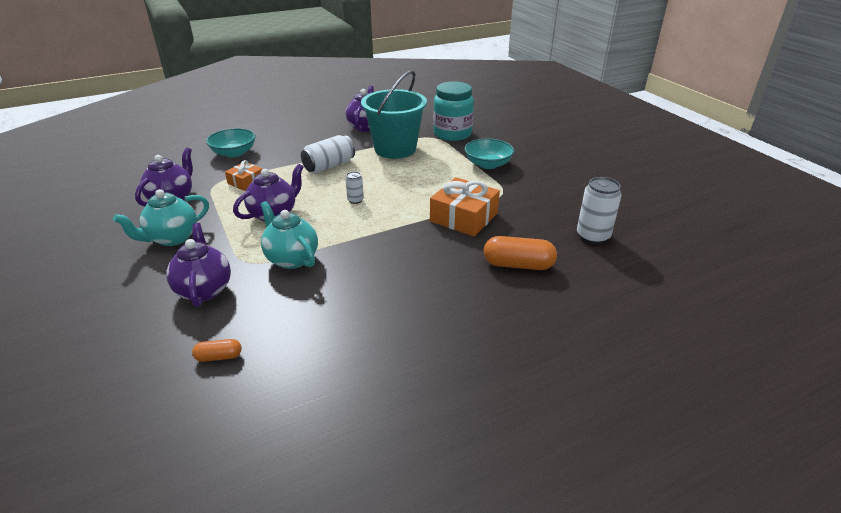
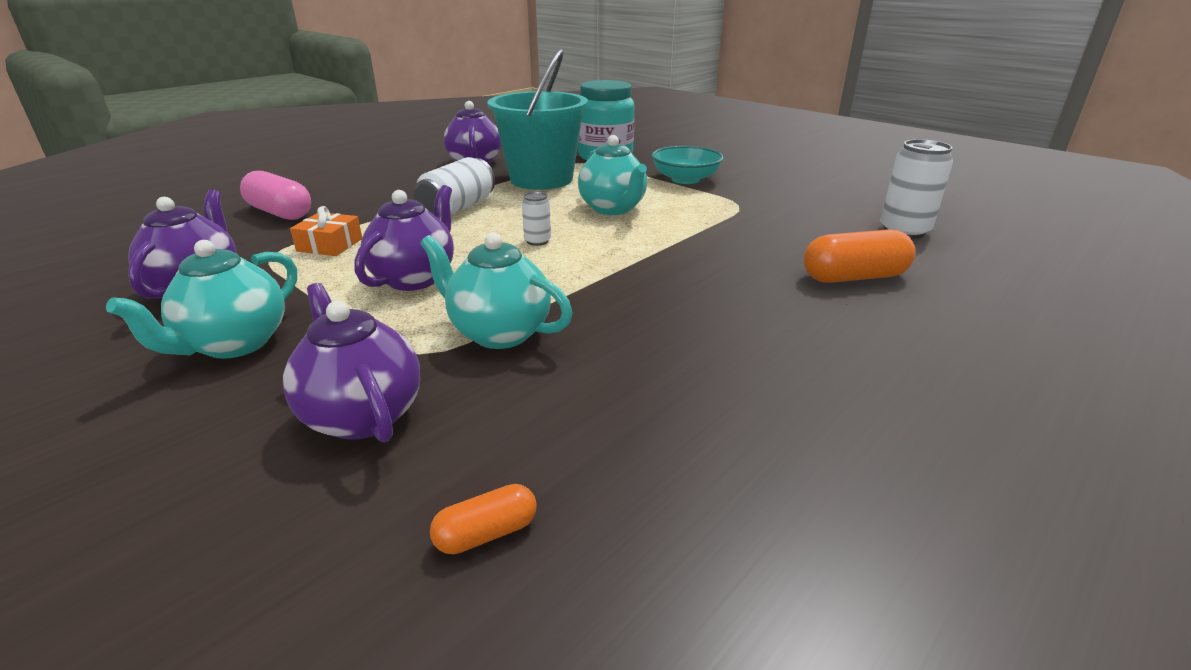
camera: 20 degrees left, 5 degrees down
(234, 153) = (280, 213): turquoise bowl -> pink capsule
(419, 182) = (613, 209): none -> turquoise teapot
(464, 217) = (717, 237): orange gift -> none

